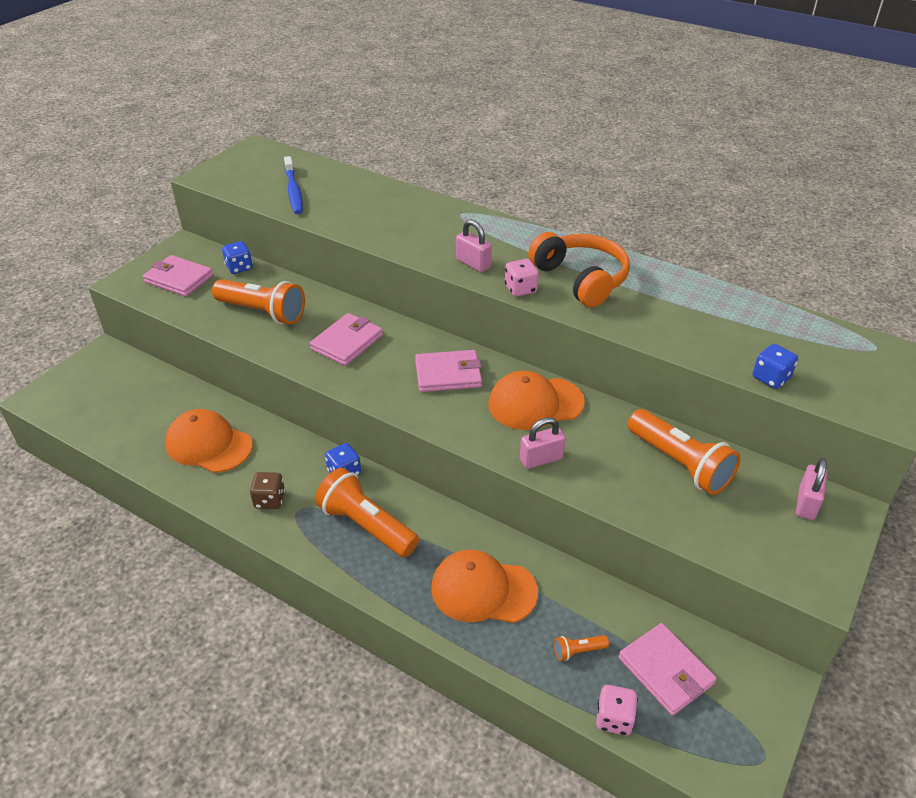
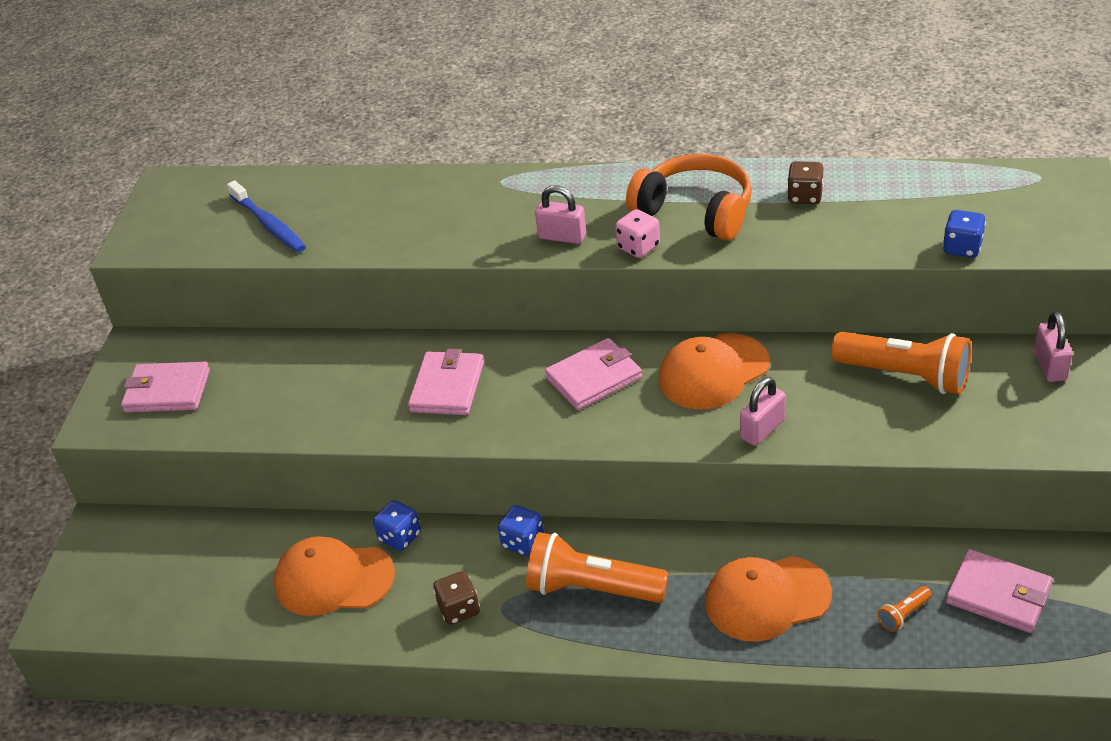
camera: 20 degrees left, 0 degrees up
(239, 268) = (235, 348): blue dice -> blue dice (400, 537)
(262, 312) = (313, 391): orange flashlight -> none
(614, 718) = (979, 662): pink dice -> none
(671, 297) = (805, 196): none -> brown dice

